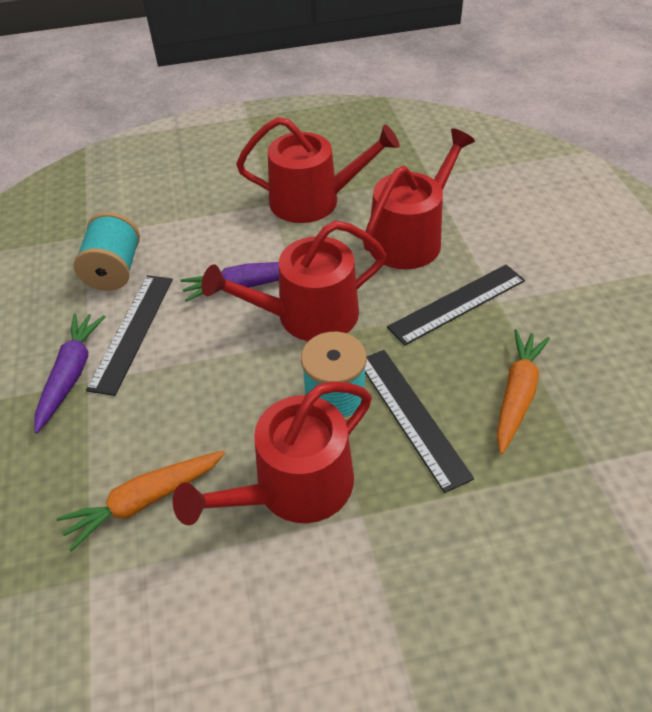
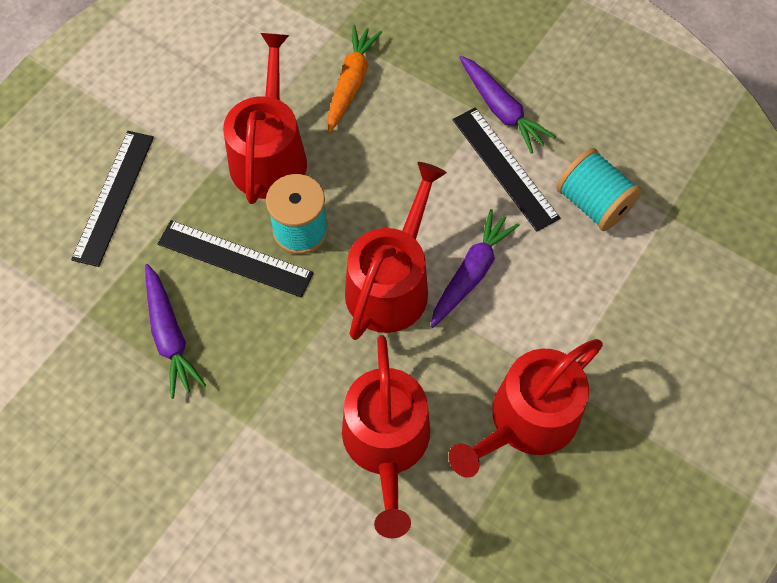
camera: 135 degrees right, 15 degrees up
(457, 304) = (280, 393): black ruler -> black ruler (113, 197)
(517, 394) = (170, 335): orange carrot -> purple carrot

